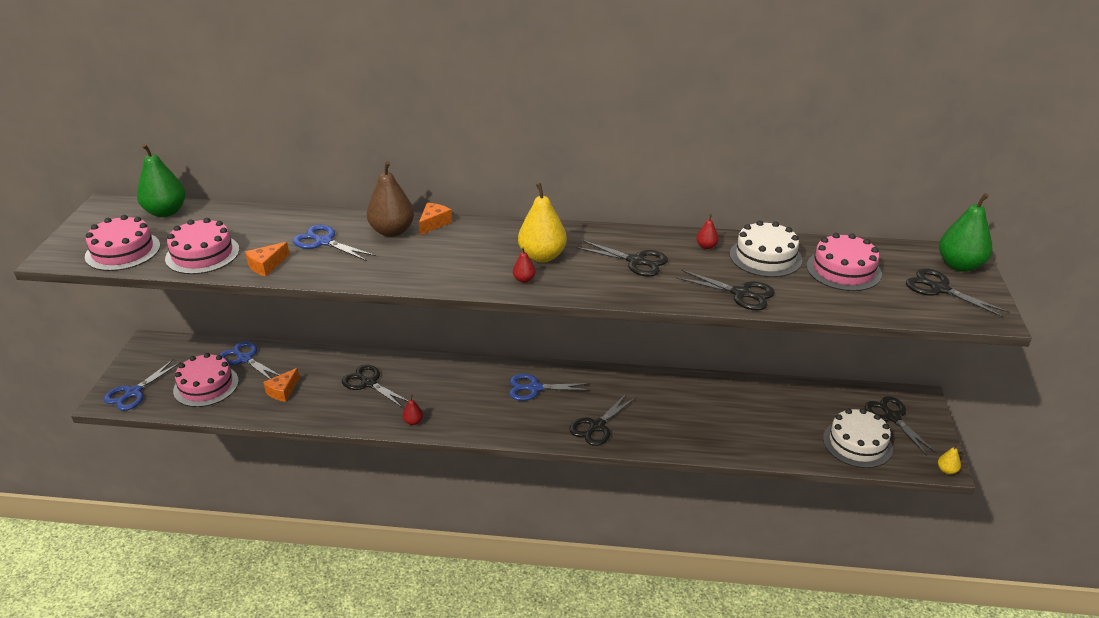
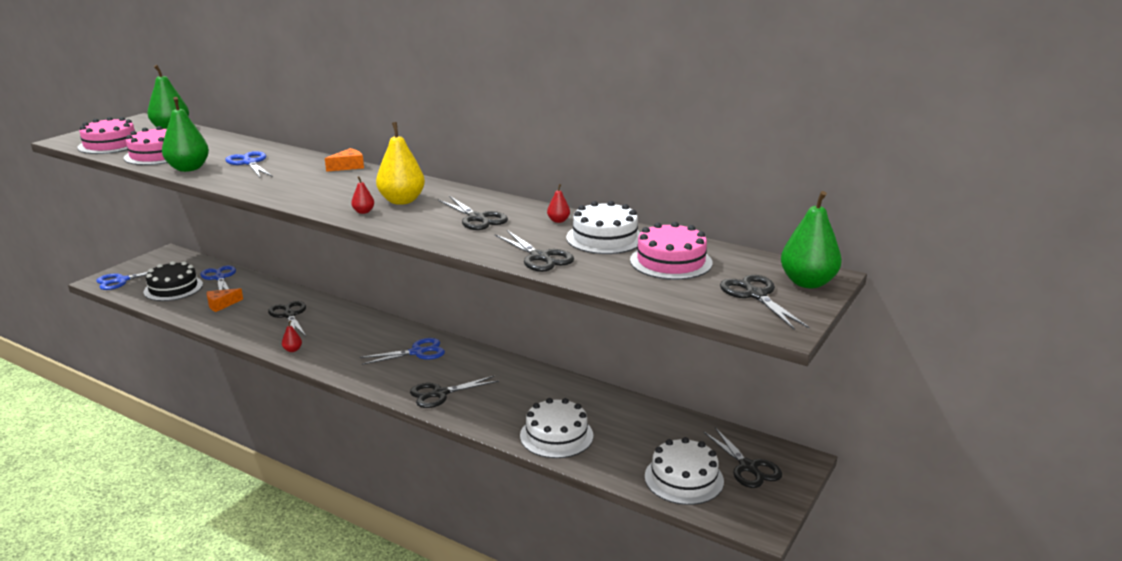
camera: 25 degrees right, 10 degrees down
(206, 386) = (173, 288): pink cake -> black cake
(266, 265) = (188, 168): orange cheese -> green pear
(392, 231) = (309, 165): brown pear -> none
(534, 388) = (417, 352): blue scissors -> blue scissors turned 135 degrees clockwise
(730, 436) = (556, 435): none -> white cake
(892, 417) = (748, 467): black scissors -> black scissors turned 150 degrees clockwise
(947, 470) = (762, 531): yellow pear -> none

